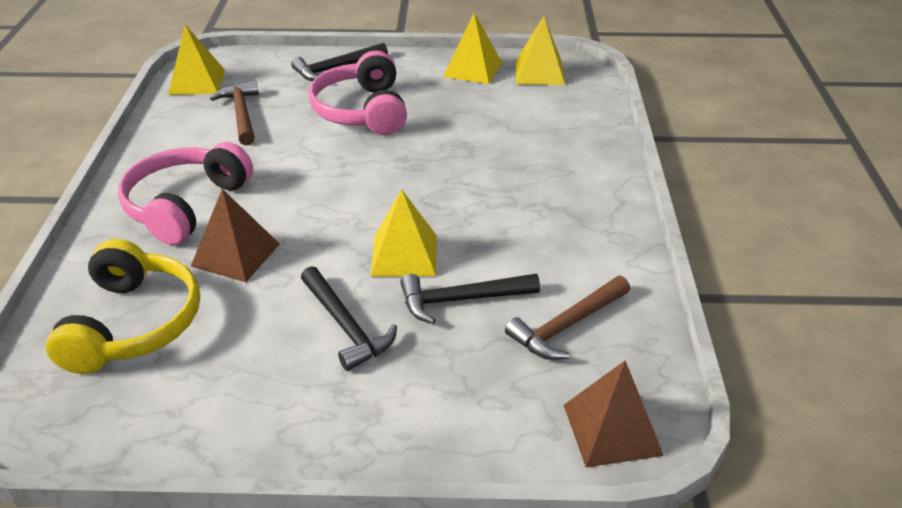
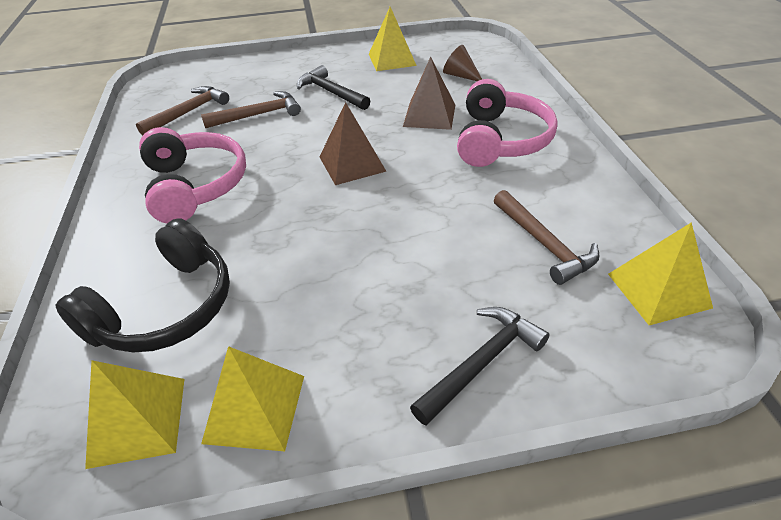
camera: 170 degrees right, 5 degrees up
(133, 324) = (460, 75): yellow headphones -> brown cone
(362, 111) = (400, 276): pink headphones -> pink headphones (195, 186)
(404, 255) = (304, 133): yellow pyramid -> yellow pyramid (392, 59)
(461, 300) = (259, 115): black hammer -> brown hammer
(537, 117) = (166, 308): none -> black headphones
(612, 429) = (177, 77): brown pyramid -> brown pyramid (352, 163)

